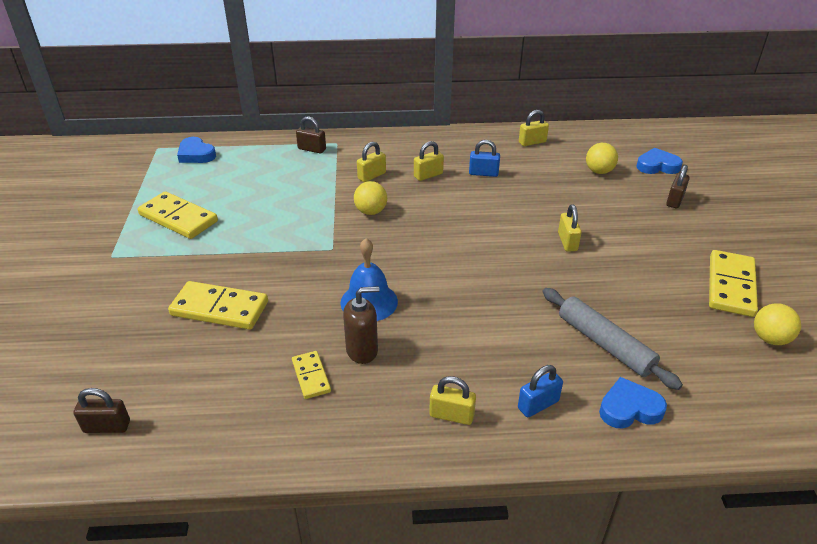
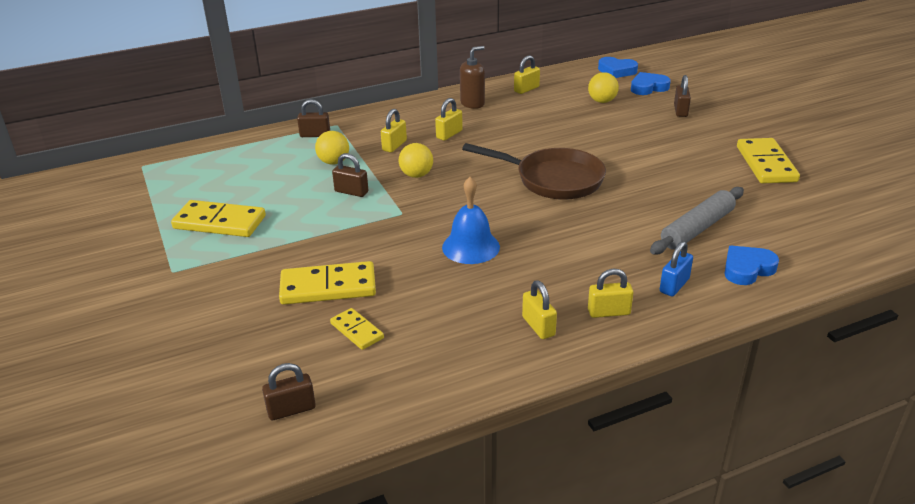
camera: 20 degrees left, 5 degrees down
(196, 154) = (192, 163): blue heart -> blue heart (616, 71)
(303, 215) = (351, 192): none -> brown padlock
(311, 376) = (461, 317): yellow domino -> yellow domino (357, 331)
(362, 350) = (494, 285): brown soap dispenser -> brown soap dispenser (472, 103)
(483, 173) = (500, 123): blue padlock -> none
(494, 248) = (553, 180): none -> brown pan
(567, 242) = (613, 161): yellow padlock -> yellow padlock (538, 326)
(605, 344) = (697, 229): grey rolling pin -> grey rolling pin turned 75 degrees counterclockwise
(770, 339) = (819, 194): yellow ball -> yellow ball (334, 162)

